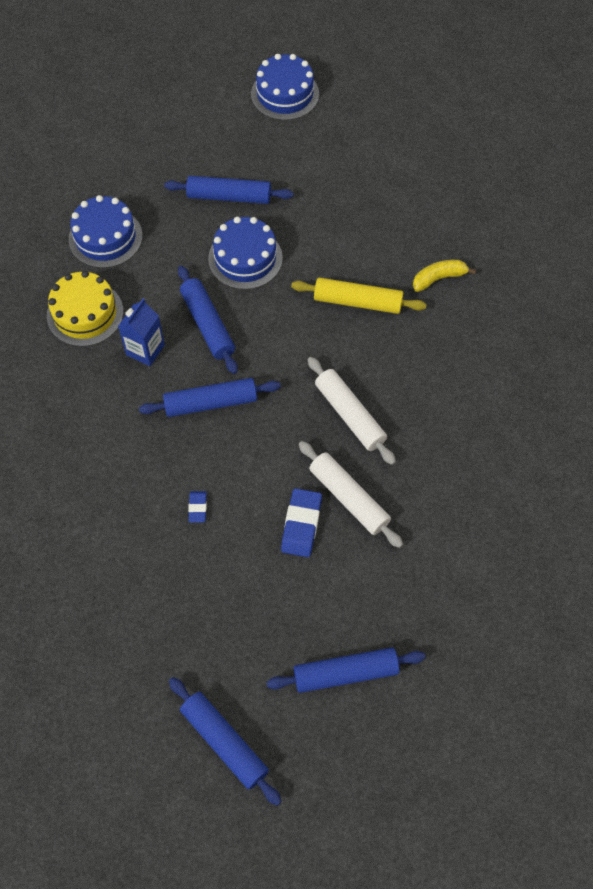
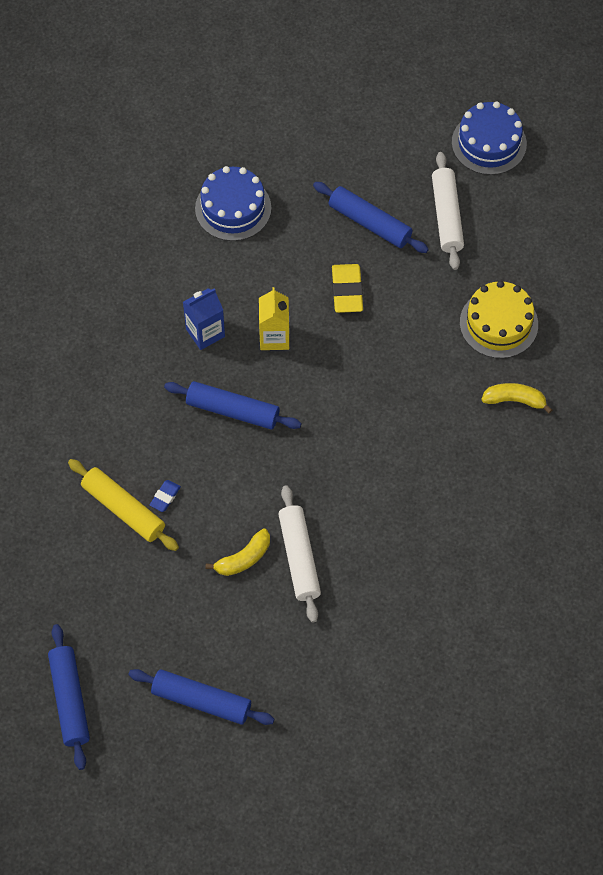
camera: 30 degrees right, 0 degrees up
(85, 313) = (173, 272): yellow cake -> yellow cake (498, 323)
(208, 324) = (274, 337): blue rolling pin -> yellow carton
(245, 258) = (347, 291): blue cake -> yellow eraser
(301, 525) = (243, 558): blue eraser -> yellow banana
(349, 415) = (348, 485): white rolling pin -> white rolling pin (446, 216)
(357, 302) = (423, 384): yellow rolling pin -> yellow rolling pin (123, 509)

